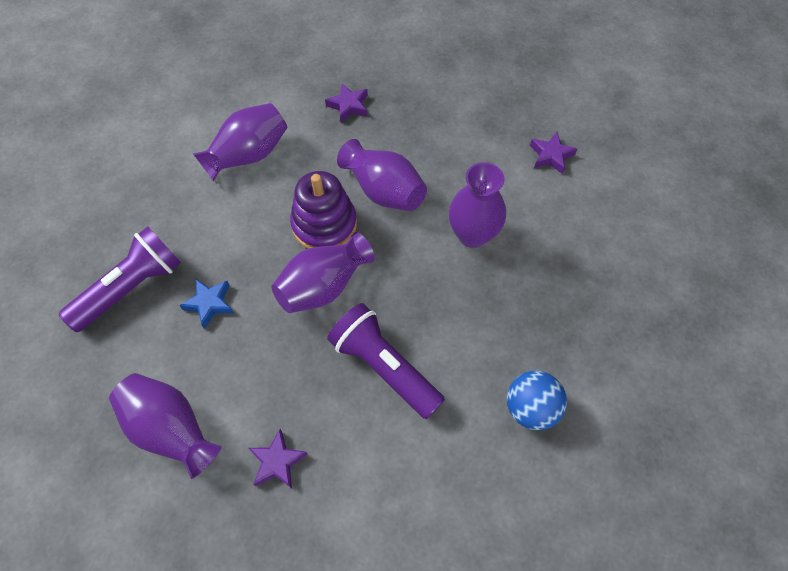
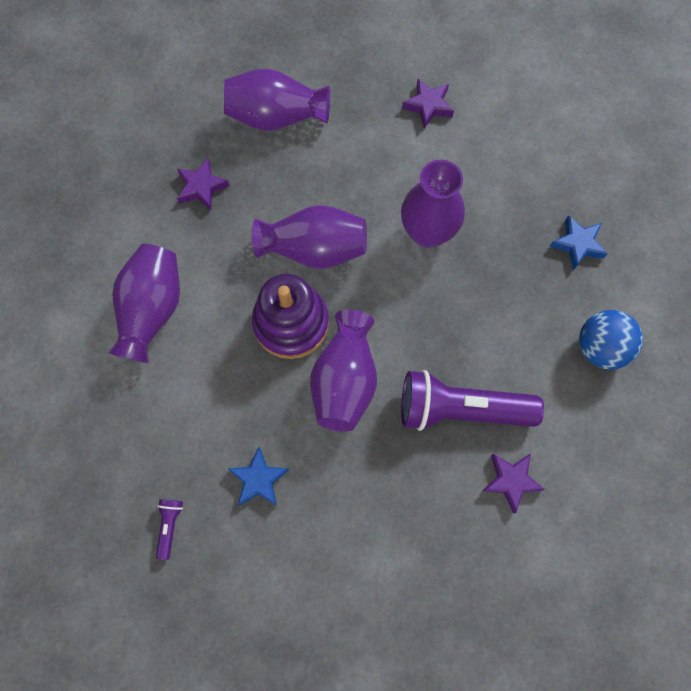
camera: 40 degrees left, 10 degrees up
(131, 287) = (169, 526): purple flashlight -> purple flashlight, size x0.41
(172, 429) = (336, 613): purple vase -> purple vase (276, 117)
(277, 461) = (449, 561): purple star -> purple star (511, 481)
(581, 323) = (577, 244): none -> blue star

